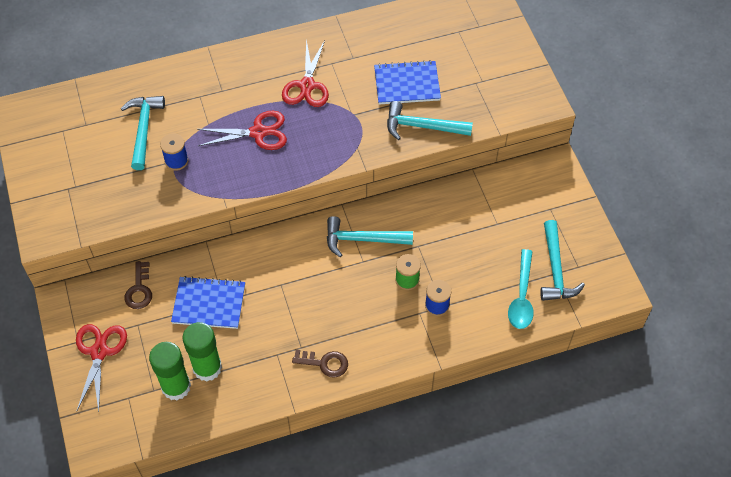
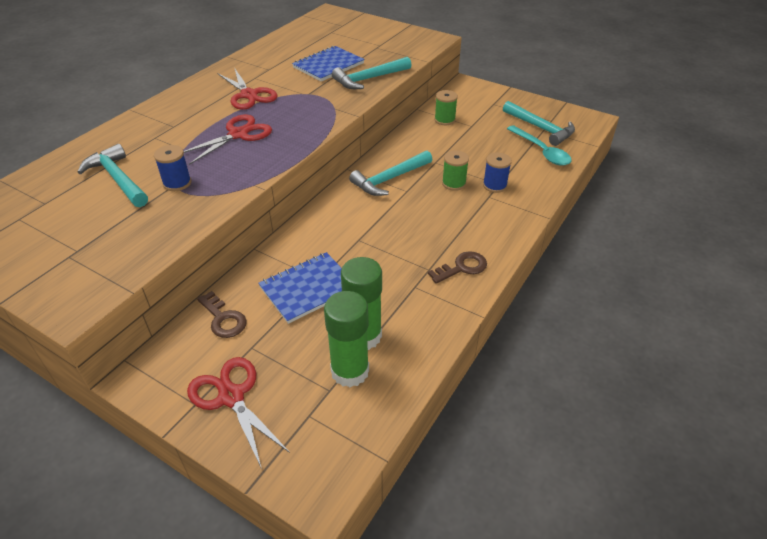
camera: 40 degrees left, 15 degrees down
(481, 200) = (444, 120): none -> green spool

